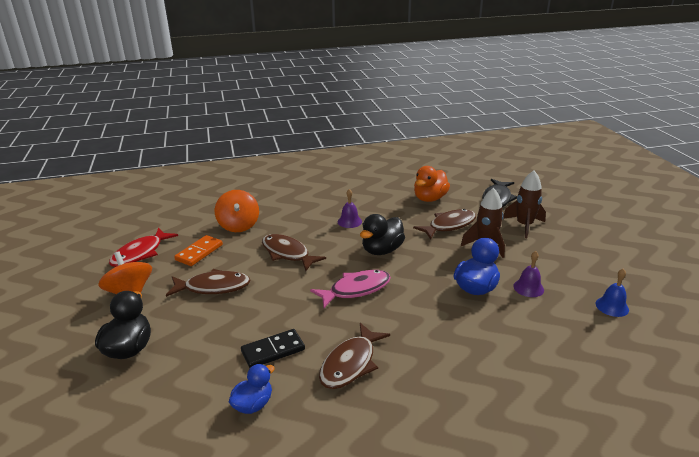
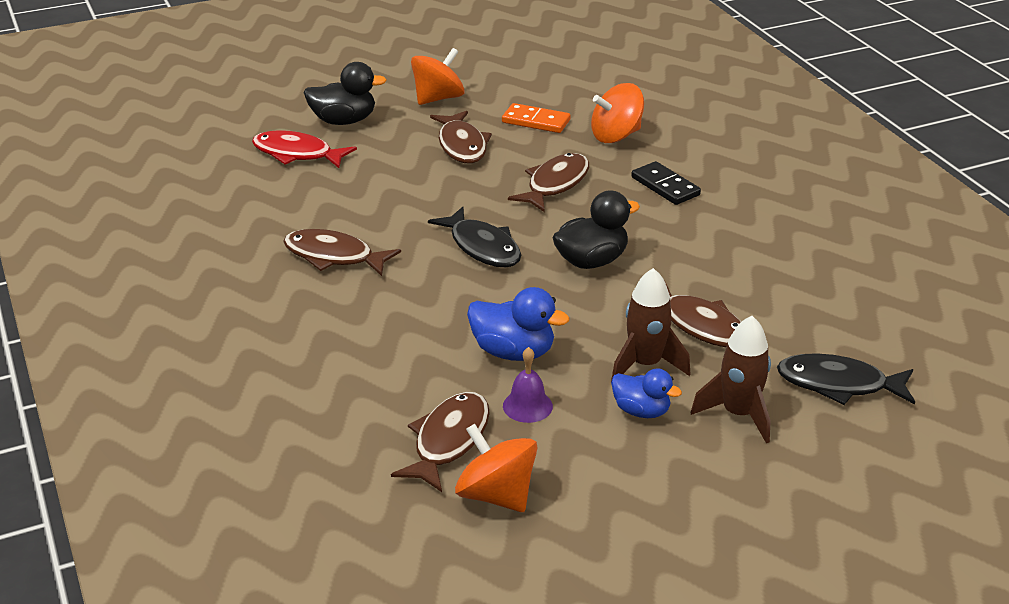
camera: 80 degrees right, 5 degrees up
(140, 253) = (520, 85): red fish -> red fish (297, 154)
(253, 404) = (268, 204): blue duck -> blue duck (641, 411)
(273, 350) = (350, 203): black domino -> black domino (665, 186)
(349, 221) = (669, 224): purple bell -> none
(356, 289) = (482, 247): pink fish -> black fish
(382, 250) = (591, 261): black duck -> black duck turned 120 degrees clockwise
(430, 198) = (794, 301): orange duck -> none
(568, 320) = (448, 441): none -> brown fish
(612, 306) = (496, 495): blue bell -> orange spinning top

